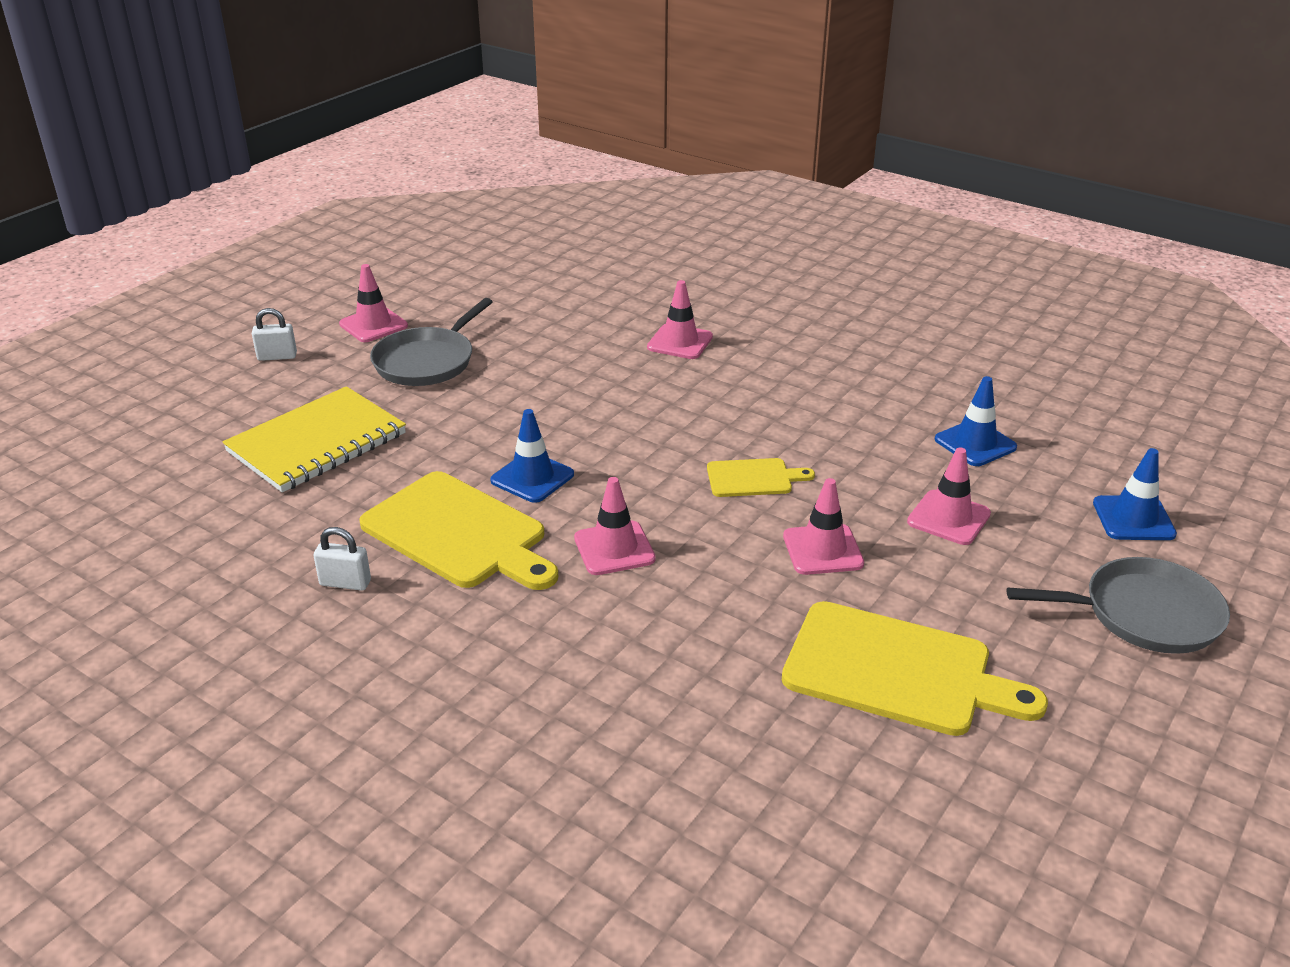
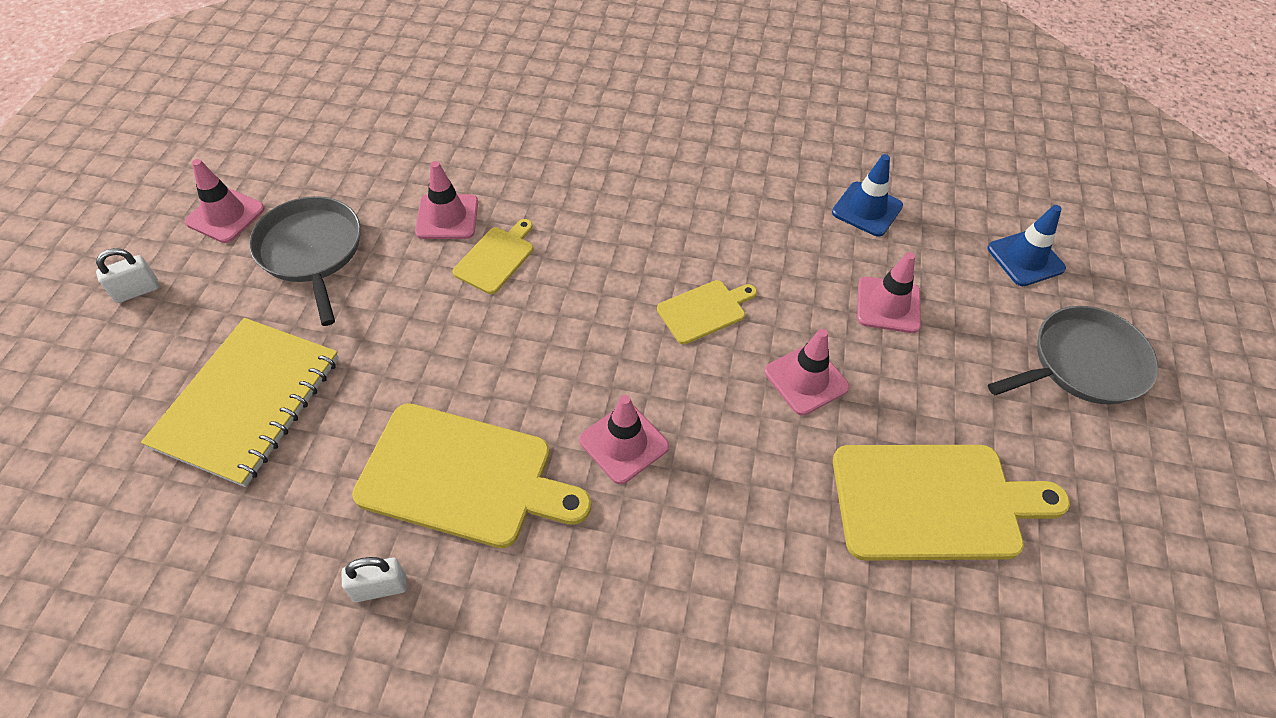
camera: 25 degrees left, 20 degrees up
(427, 361) = (311, 251): grey pan -> grey pan turned 150 degrees clockwise
(532, 478) = (499, 377): blue traffic cone -> none
(582, 399) = (496, 257): none -> yellow cutting board
(680, 342) = (553, 155): pink traffic cone -> pink traffic cone (447, 217)

